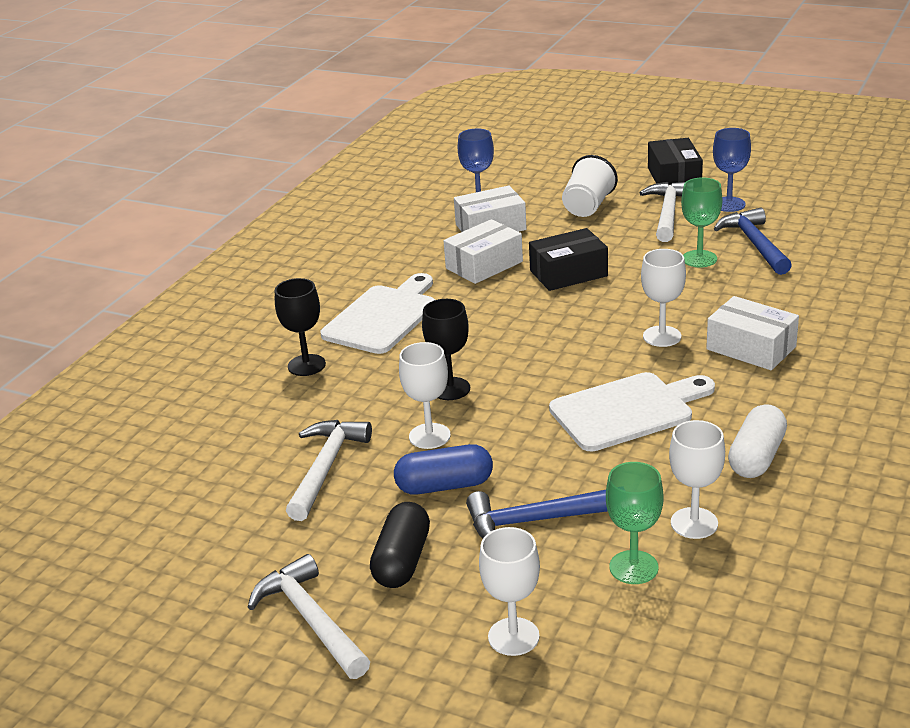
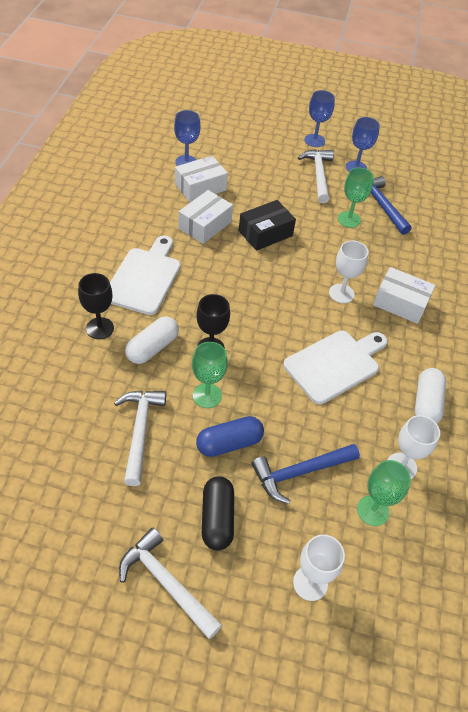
camera: 20 degrees left, 20 degrees up
(370, 386) = (152, 348): none -> white capsule
(429, 436) = (207, 395): white goblet -> green goblet
(587, 207) = (263, 168): white cup -> none
(674, 177) = (314, 140): black box -> blue goblet

